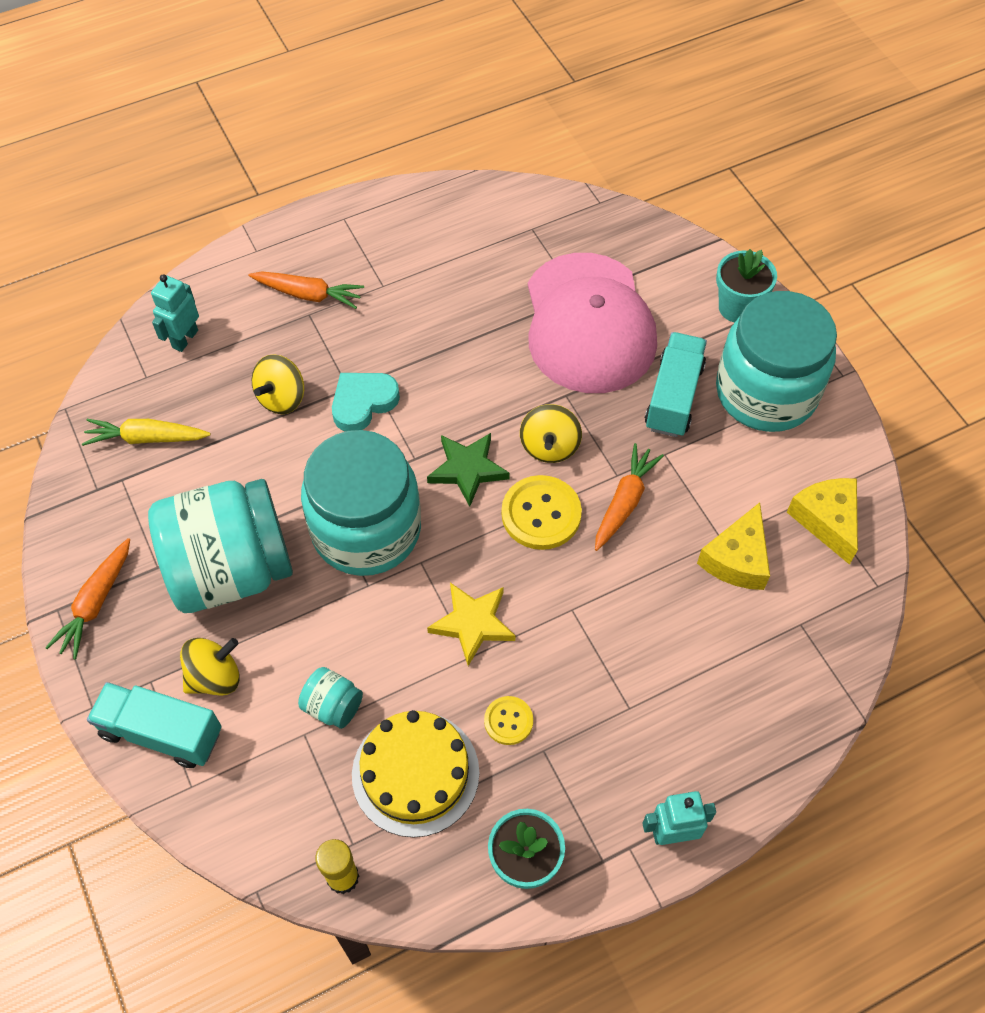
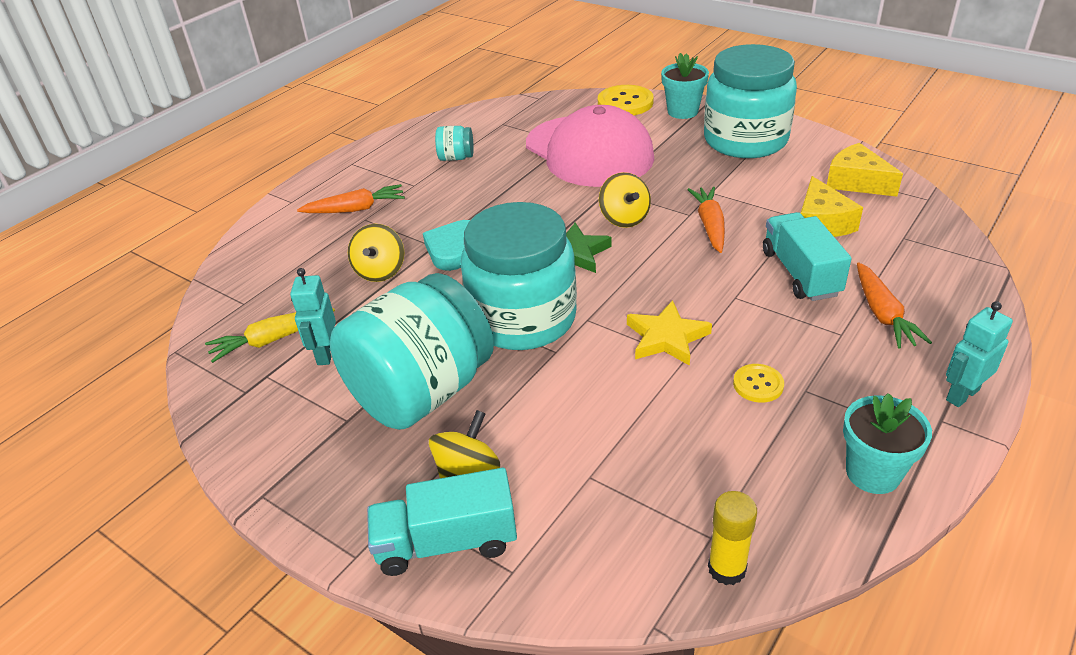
camera: 25 degrees left, 20 degrees down
(96, 603) = (301, 472): orange carrot -> orange carrot (882, 314)
(185, 339) = (264, 269): turquoise robot -> turquoise robot (325, 354)
(333, 706) = (598, 444): turquoise jar -> turquoise jar (456, 158)
(415, 773) = (716, 456): yellow cake -> none
(541, 514) = (655, 255): yellow button -> yellow button (625, 103)
(673, 397) = (686, 164): turquoise truck -> turquoise truck (800, 273)

